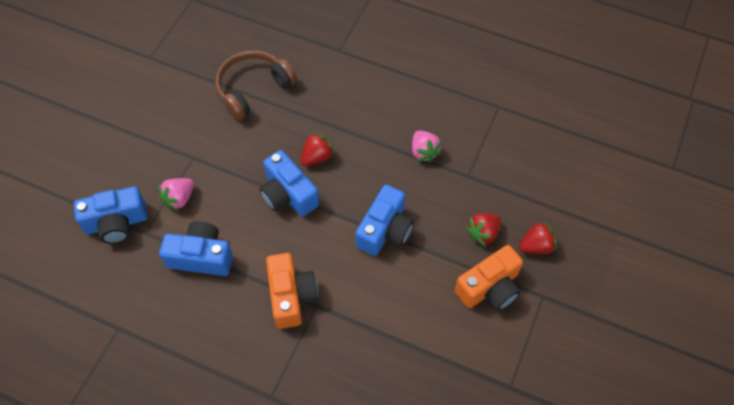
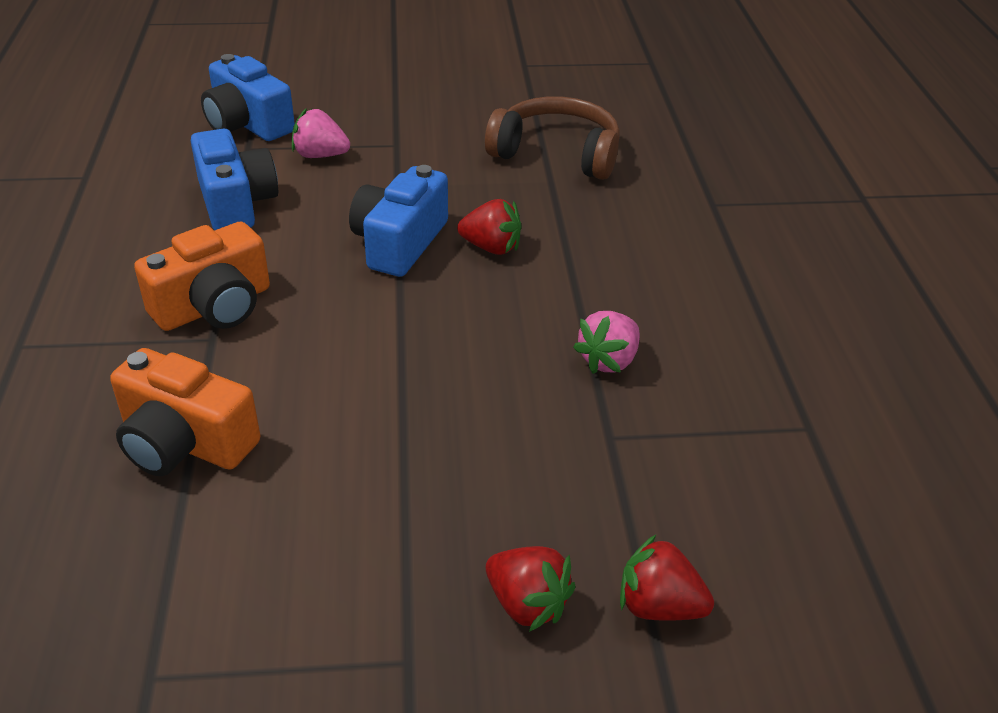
camera: 60 degrees right, 20 degrees down
(385, 230) = (407, 367): blue camera -> none
(483, 233) = (496, 503): red strawberry -> red strawberry (658, 606)
(489, 288) = (374, 557): orange camera -> orange camera (185, 442)

